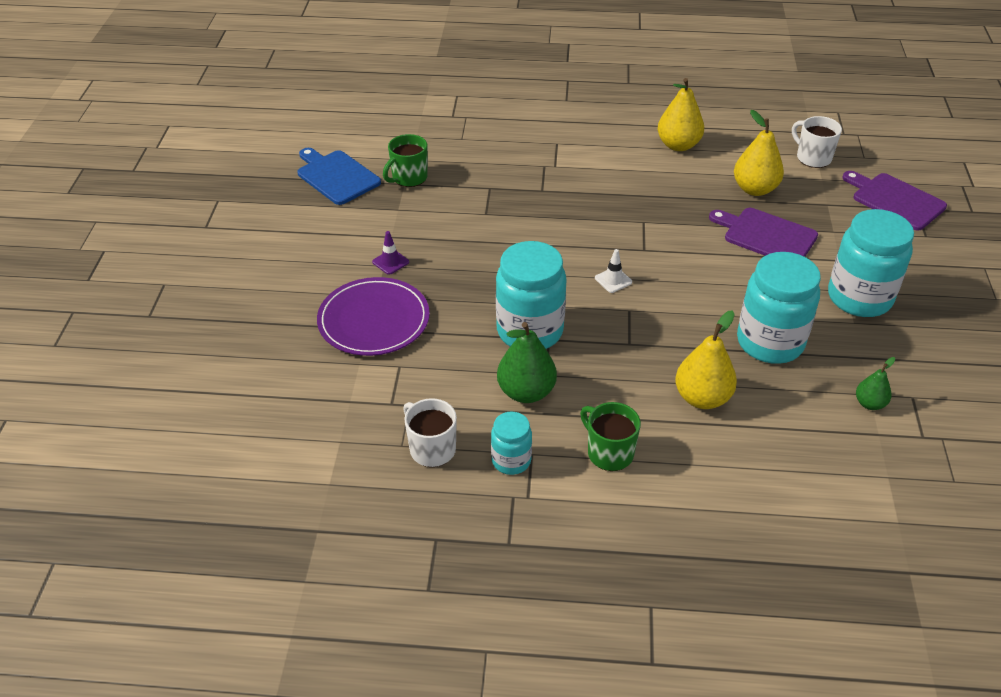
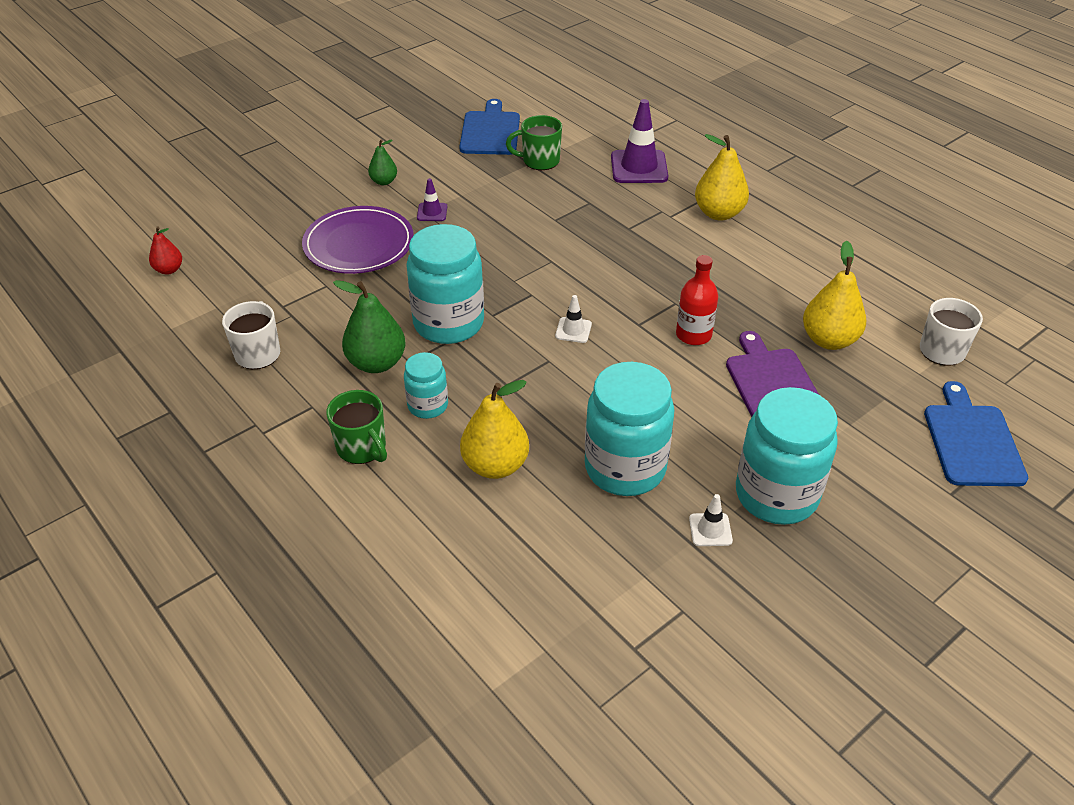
camera: 45 degrees right, 0 degrees up
(248, 443) = (169, 270): none -> red pear
(484, 143) = (639, 167): none -> purple traffic cone
(511, 460) = (292, 400): turquoise jar -> turquoise jar (428, 406)
(609, 452) = (362, 448): green mug -> green mug turned 135 degrees clockwise
(678, 145) = (813, 261): yellow pear -> yellow pear (719, 213)
(683, 235) = (693, 335): none -> red bottle
(859, 342) = (710, 530): none -> white traffic cone
(869, 403) = (631, 583): green pear -> green pear (384, 181)
(895, 200) = (972, 441): purple cutting board -> blue cutting board

